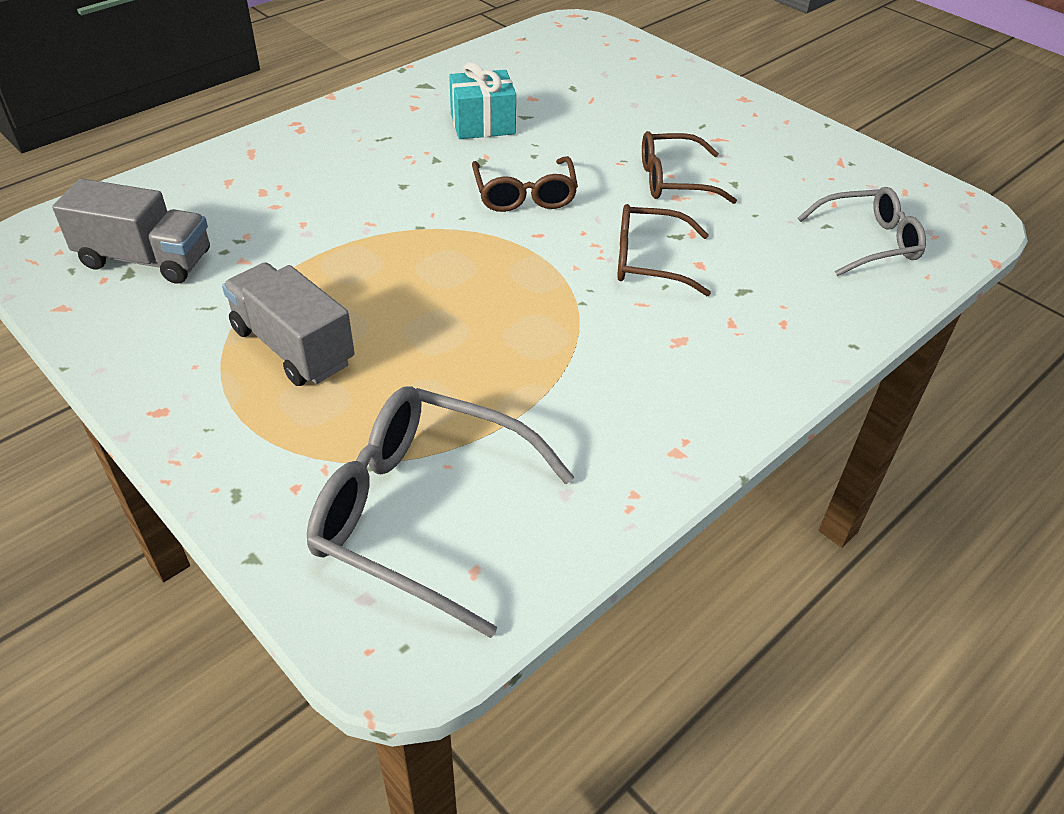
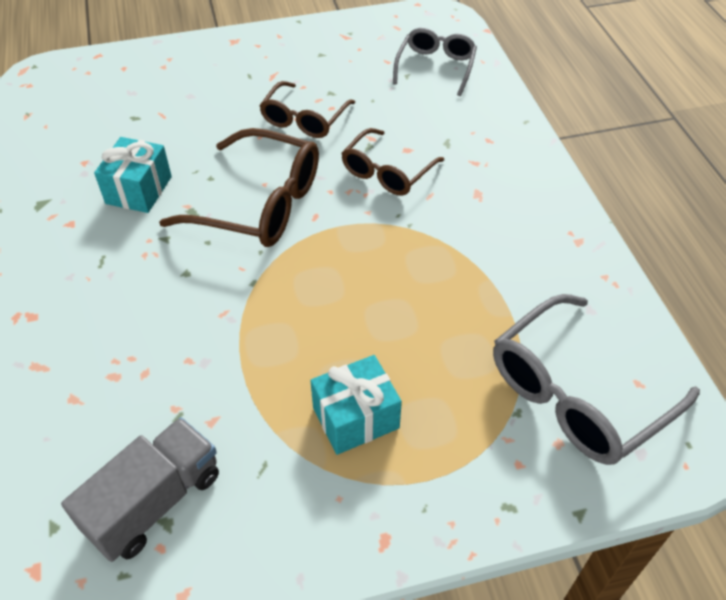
camera: 60 degrees left, 5 degrees up
(293, 346) = (355, 417): grey truck -> turquoise gift
(525, 195) = (260, 204): brown glasses -> brown glasses, size x1.59

